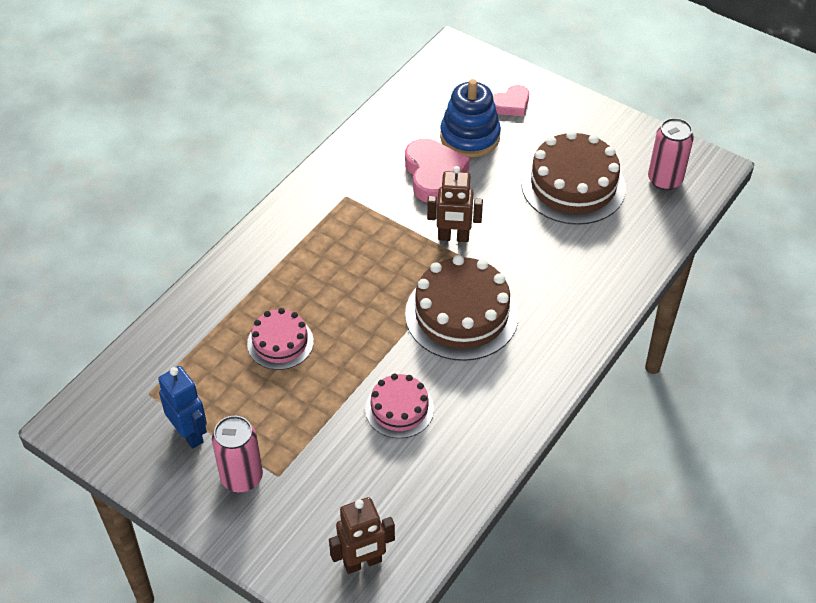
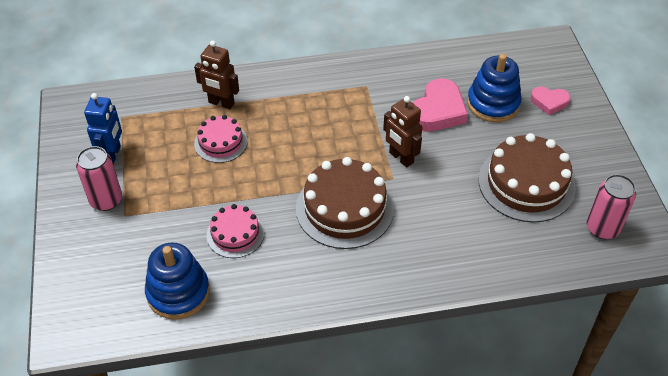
camera: 45 degrees right, 0 degrees up
(363, 563) = (102, 304): brown robot -> brown robot (221, 103)
(416, 496) = (178, 292): none -> blue stacking toy

